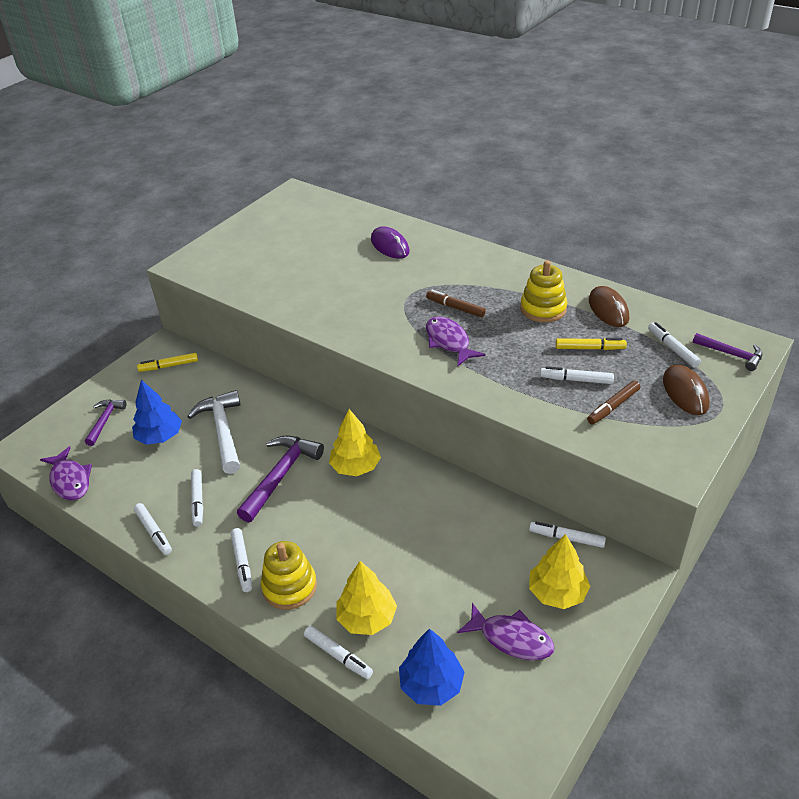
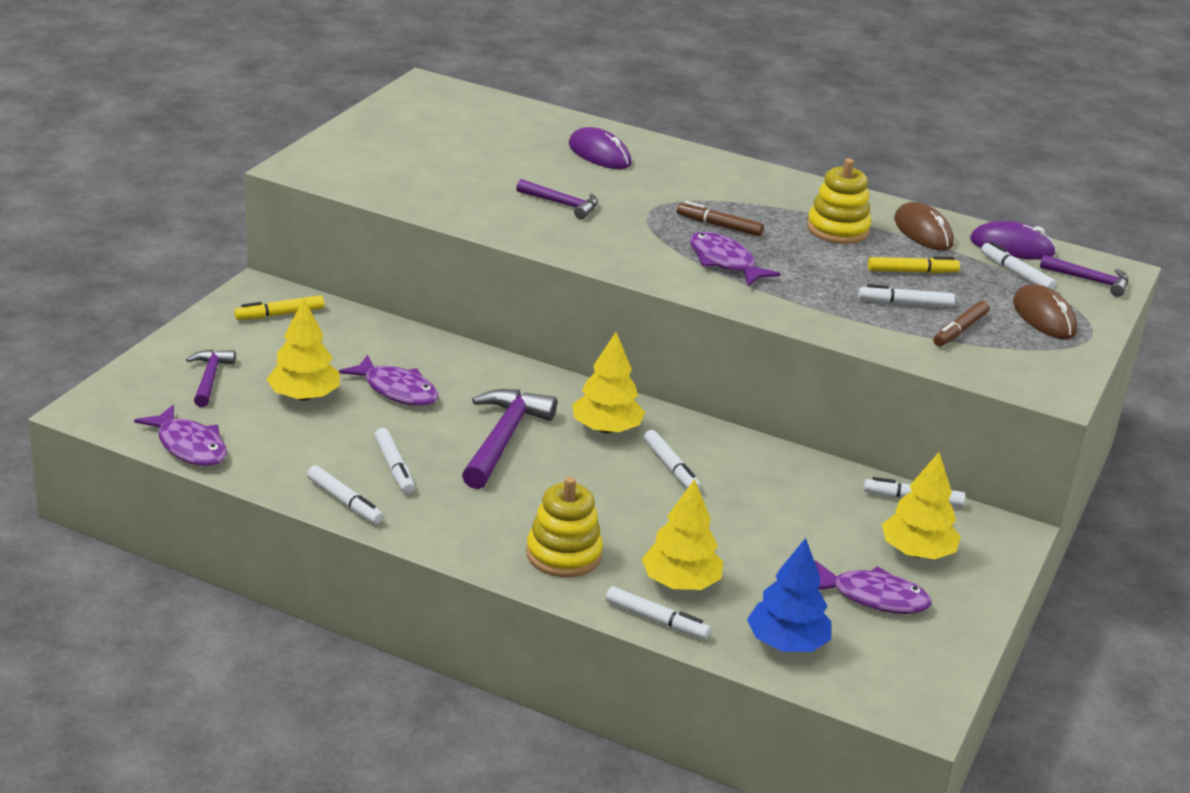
camera: 15 degrees left, 10 degrees down
(160, 436) = (304, 396): blue tree -> yellow tree
(222, 431) = (397, 390): white hammer -> purple fish
(242, 563) = (487, 532): white marker -> white marker (671, 468)
(349, 291) = (562, 204): none -> purple hammer
(675, 322) = (1011, 247): none -> purple mouse

